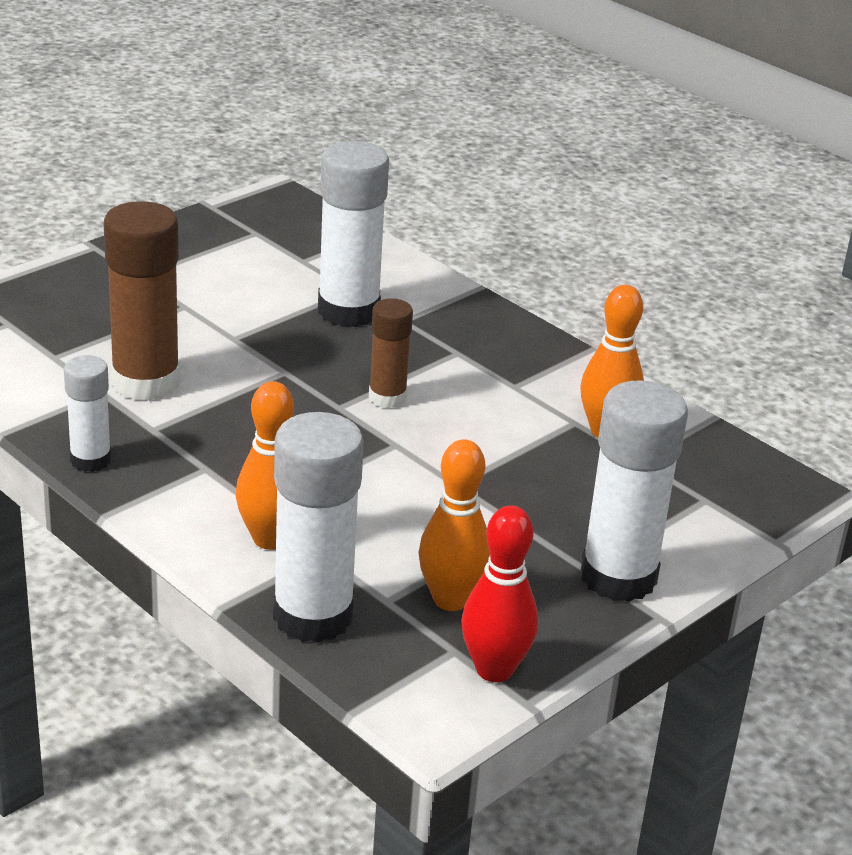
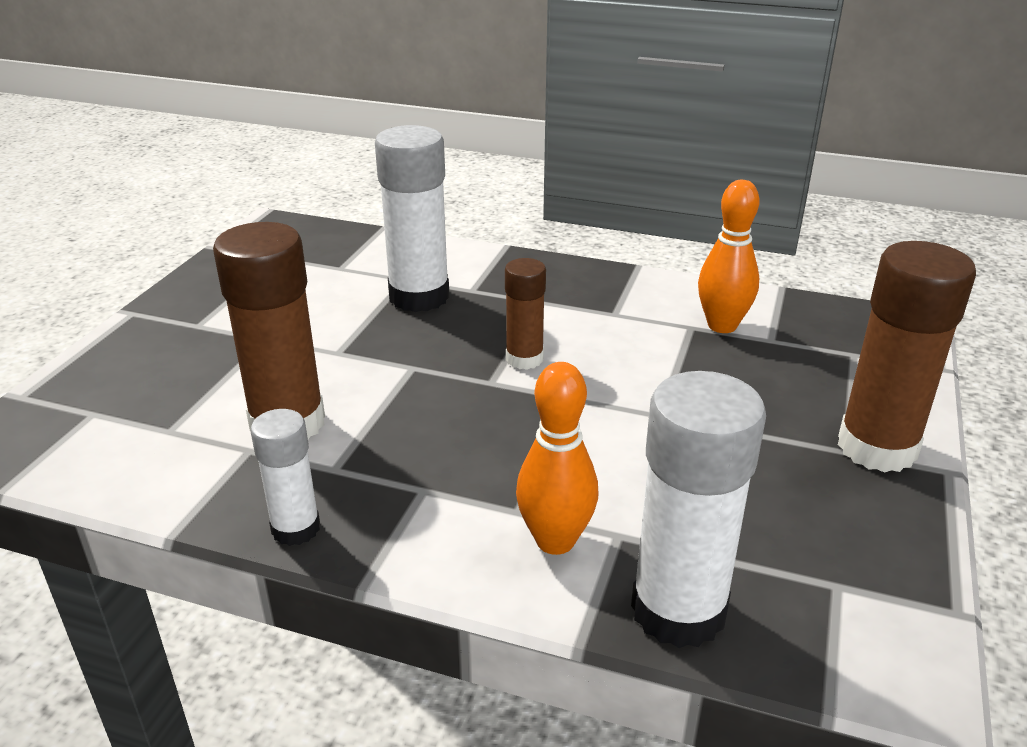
camera: 25 degrees left, 0 degrees up
(450, 599) = (777, 531): orange bowling pin -> none
(494, 669) = (892, 589): red bowling pin -> none
(618, 577) = (877, 447): white glue stick -> brown glue stick

